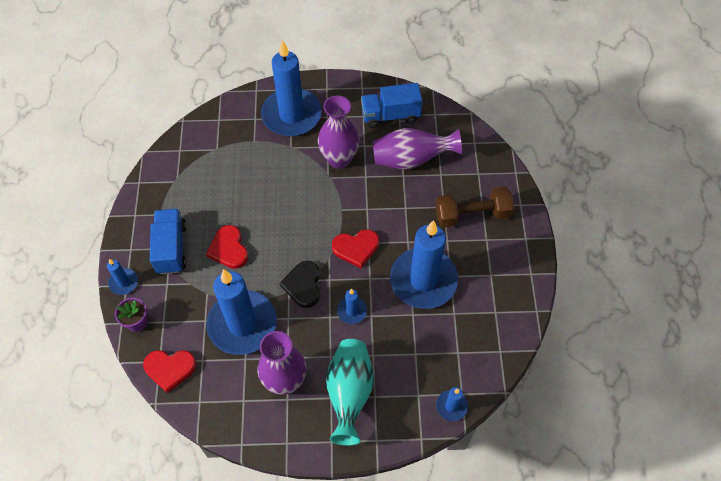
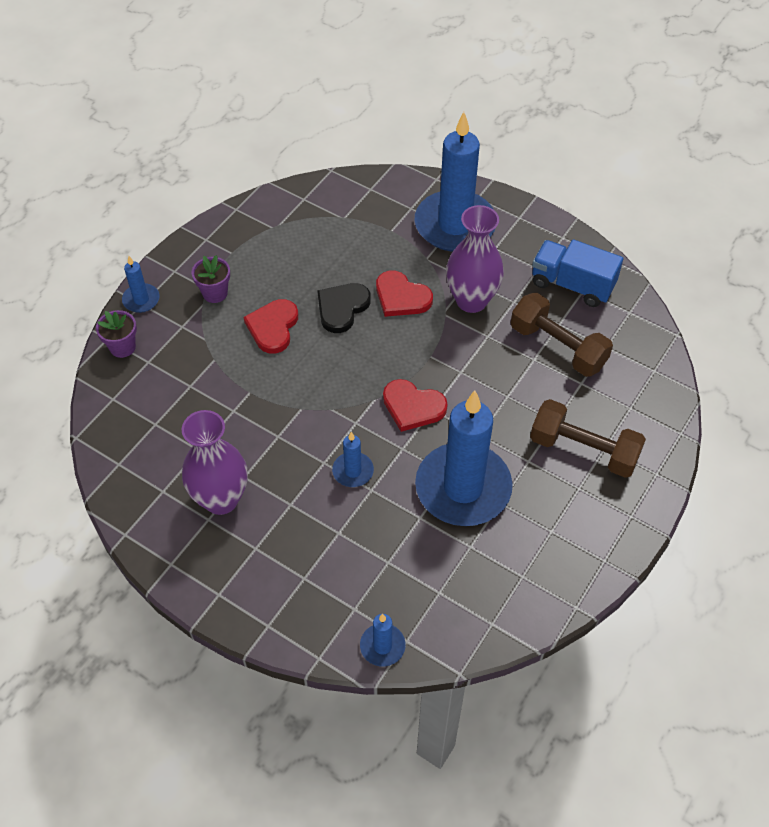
camera: 35 degrees right, 5 degrees down
(170, 369) = (116, 412): red heart -> red heart (401, 297)
(171, 248) = (215, 293): blue truck -> purple flower pot
(242, 324) = (224, 413): blue candle -> none
(303, 285) = (322, 411): black heart -> black heart (342, 308)
(349, 393) = (279, 556): turquoise vase -> none
(411, 159) = (558, 347): purple vase -> brown dumbbell

